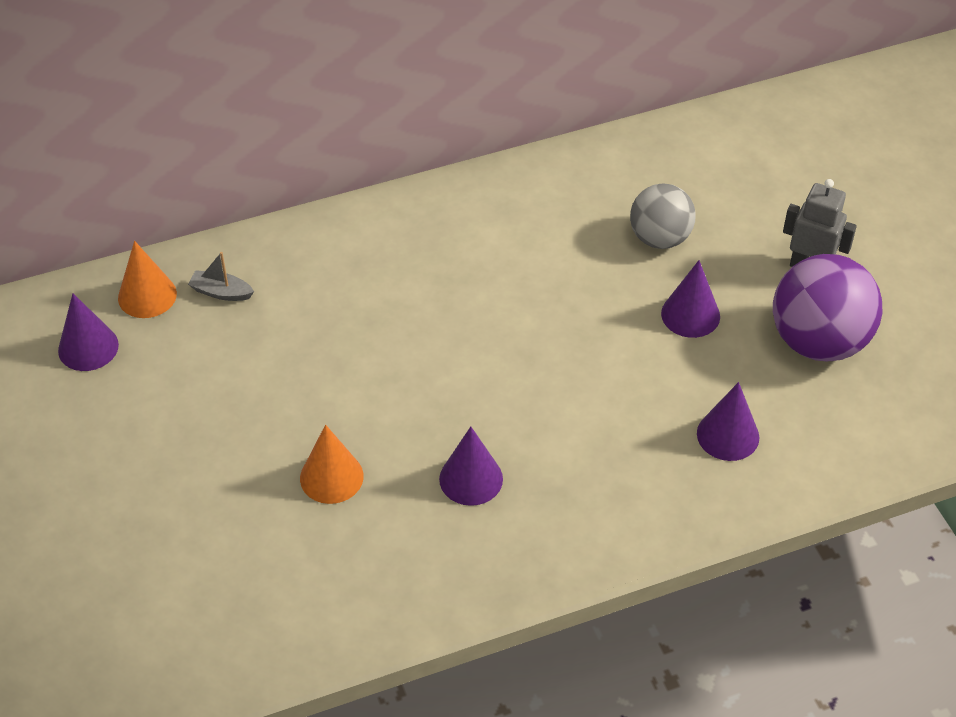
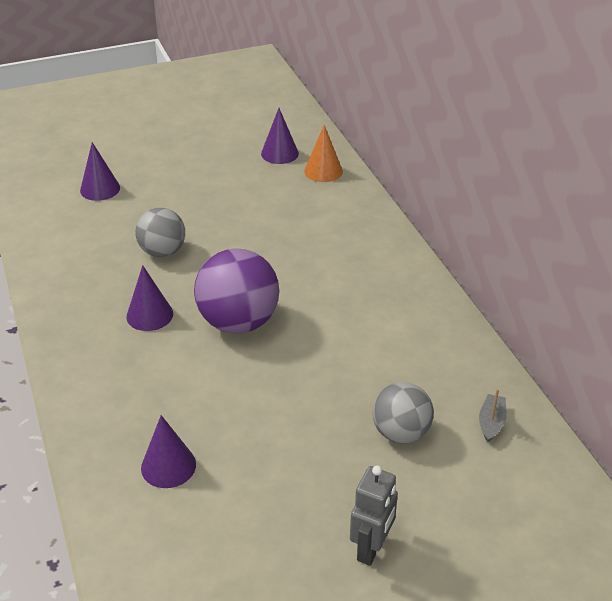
camera: 90 degrees right, 10 degrees down
(221, 292) = (327, 199): grey boat -> grey boat (491, 422)
(331, 477) = (162, 252): orange cone -> grey ball
(690, 314) = (307, 449): purple cone -> purple cone (100, 189)
(818, 341) = (272, 545): purple ball -> purple ball (238, 322)

